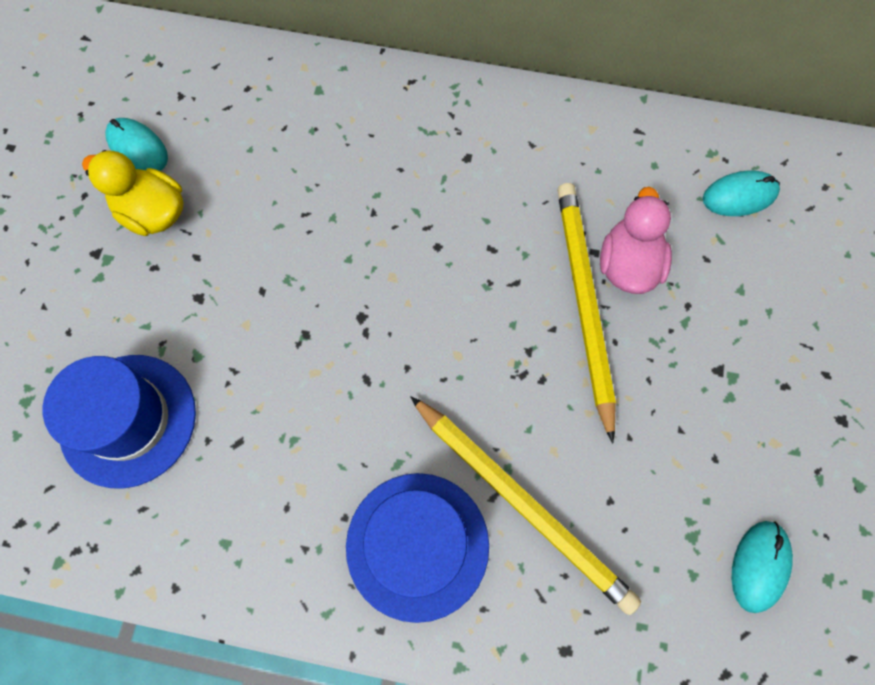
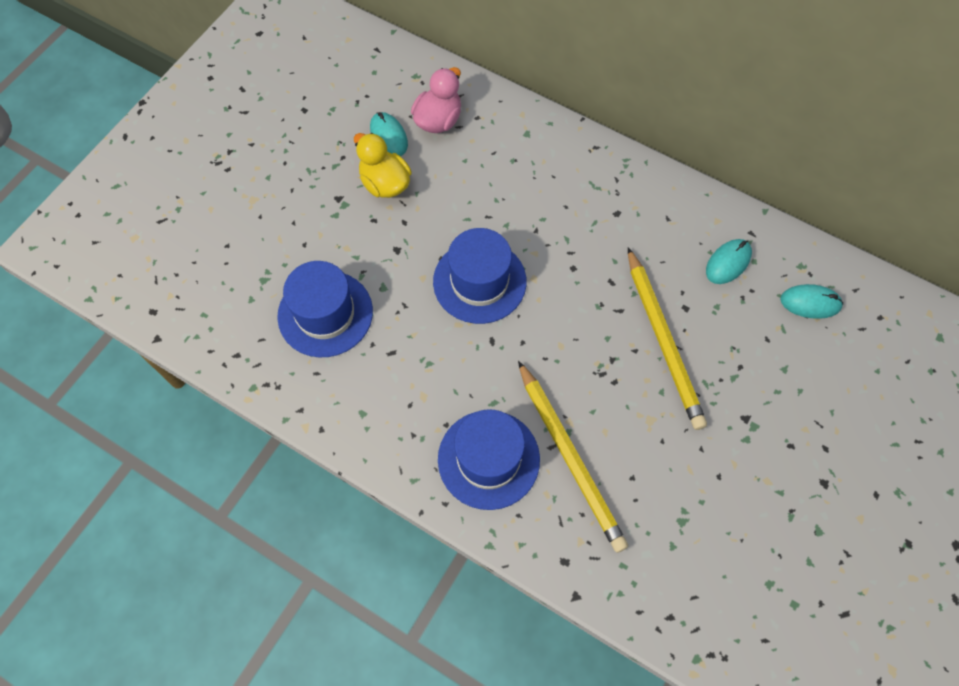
camera: 20 degrees right, 5 degrees down
(323, 305) = (479, 281): none -> blue hat
(583, 304) = (663, 340): yellow pencil -> yellow pencil turned 150 degrees clockwise
(628, 264) = (707, 324): pink duck -> pink duck (438, 120)
(759, 566) = (722, 557): turquoise mouse -> turquoise mouse (728, 263)

